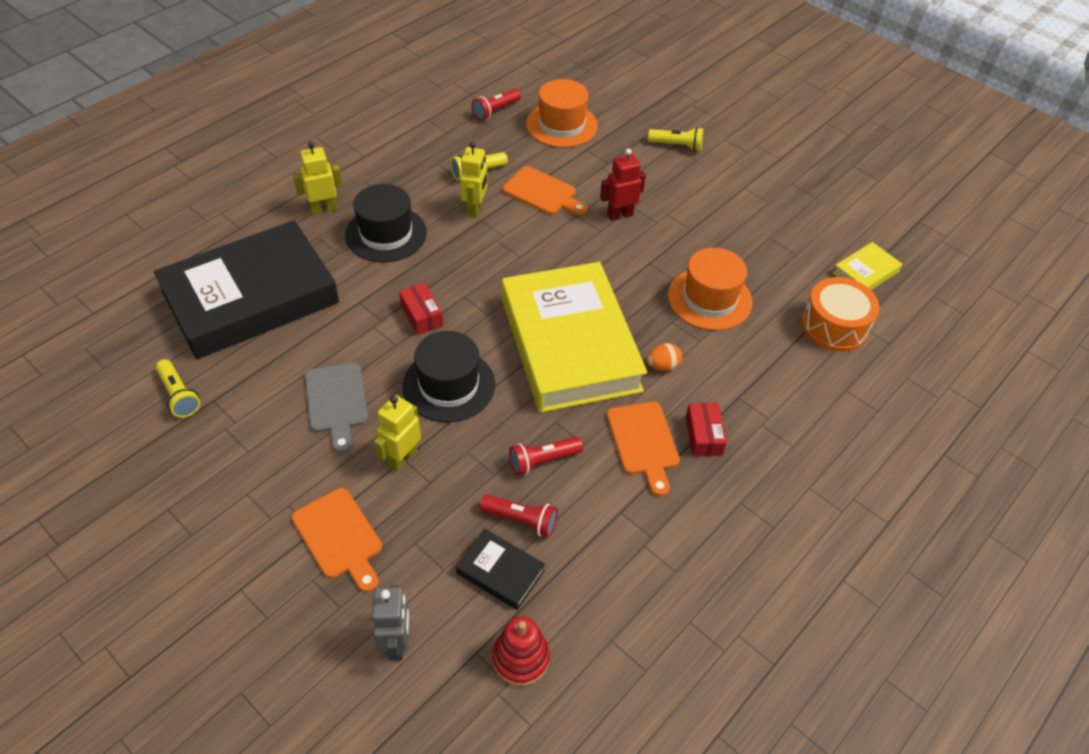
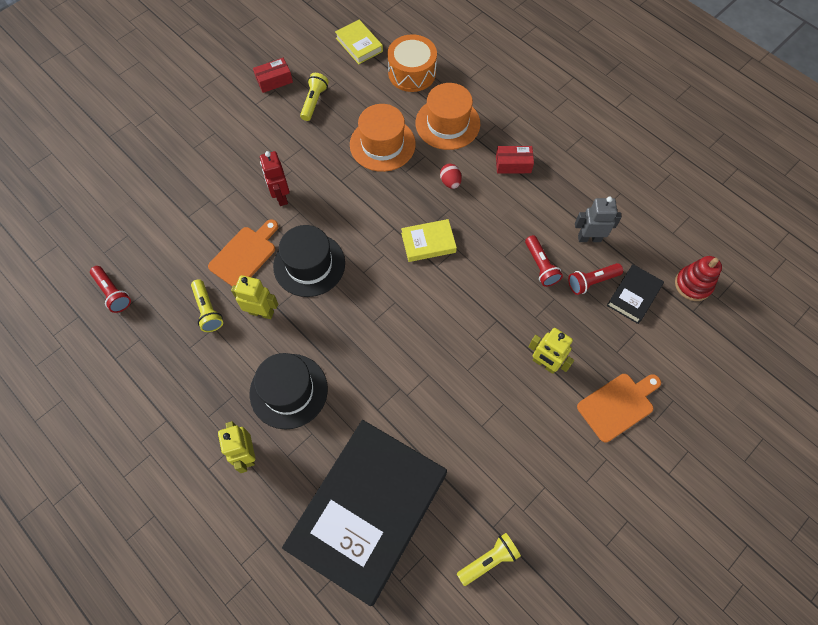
camera: 85 degrees left, 15 degrees up
(251, 298) = (368, 511): black book -> black book turned 60 degrees clockwise
(337, 402) = (491, 419): grey cutting board -> none
(397, 643) = (694, 360): grey robot -> grey robot (589, 238)
(422, 315) = (395, 355): red box -> red box (274, 80)
(449, 385) = (471, 331): black hat -> black hat (309, 264)
(521, 520) = (592, 281): red flashlight -> red flashlight turned 135 degrees counterclockwise
(561, 125) = (147, 234): orange hat -> orange hat (447, 123)
(569, 344) = (428, 243): yellow book -> yellow book, size x0.40
(643, 442) = (521, 201): orange cutting board -> none
(663, 366) = (450, 182): orange egg -> red egg
(677, 146) = (193, 145): yellow flashlight -> yellow flashlight (314, 102)

